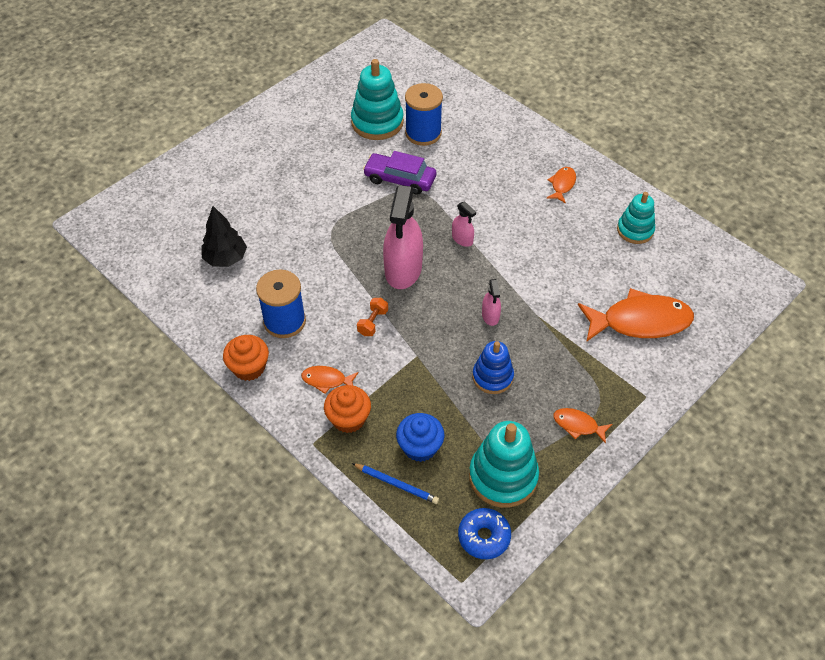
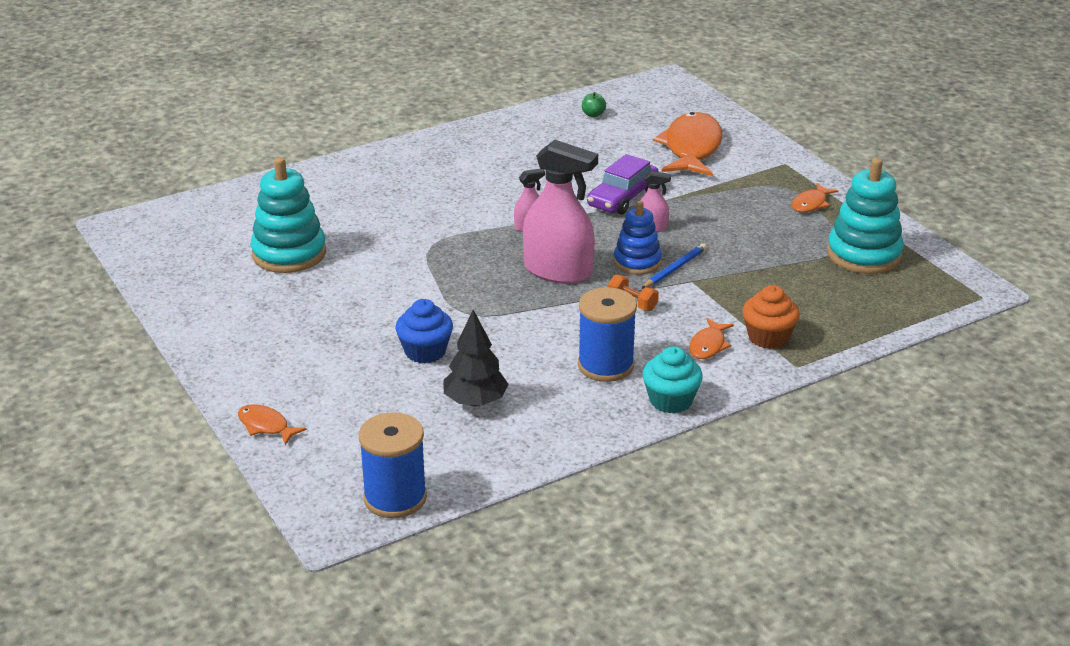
camera: 75 degrees left, 20 degrees down
(249, 367) = (670, 400): orange cupcake -> turquoise cupcake
(396, 484) = (862, 318): blue pencil -> blue pencil (674, 269)
(400, 179) = (405, 252): purple car -> purple car (622, 197)
(420, 447) = (817, 297): blue cupcake -> blue cupcake (425, 351)
(423, 133) = (333, 224): blue spool -> blue spool (395, 498)
(484, 537) = (933, 276): blue donut -> none
(492, 377) = (736, 240): blue stacking toy -> blue stacking toy (637, 262)
(562, 184) = (478, 153): orange fish -> orange fish (266, 426)
(635, 230) = (567, 127): turquoise stacking toy -> none
(667, 242) = (593, 114): none -> green apple

